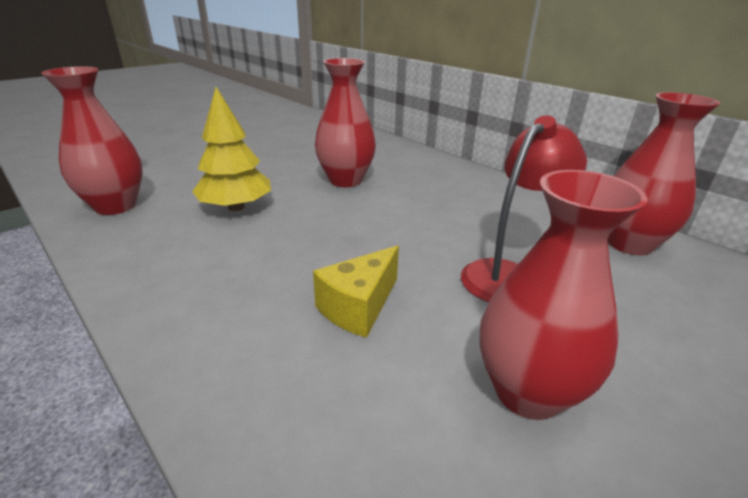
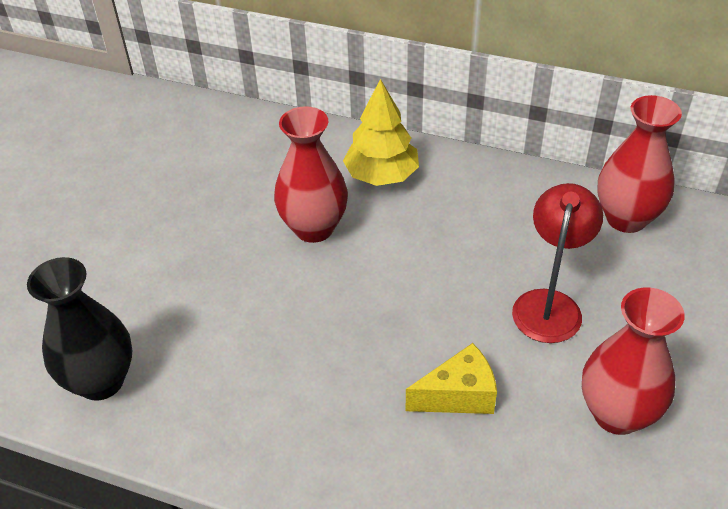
camera: 25 degrees left, 15 degrees up
(115, 206) = (101, 381): red vase -> black vase
(236, 207) = (238, 324): yellow tree -> yellow tree (382, 175)
(359, 307) = (458, 395): yellow cheese -> yellow cheese turned 120 degrees counterclockwise

